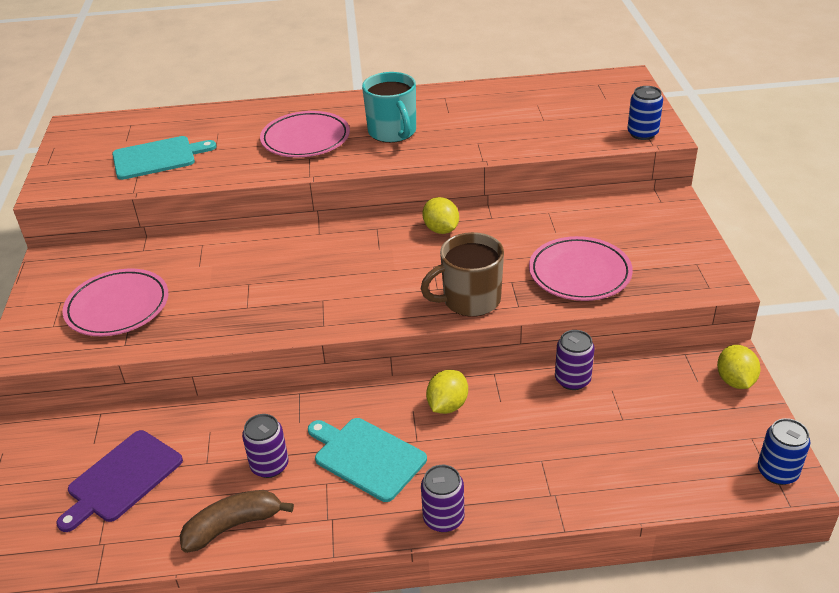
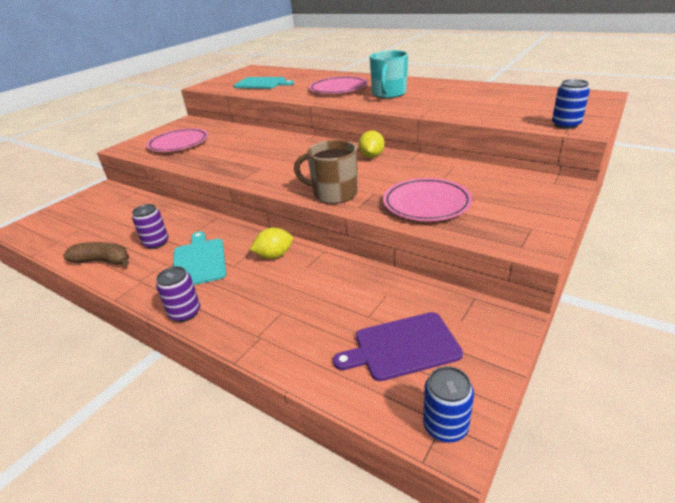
camera: 40 degrees right, 5 degrees down
(122, 479) = (102, 220): purple cutting board -> purple cutting board (402, 347)
(572, 380) = (367, 276): purple can -> none
(735, 381) = (495, 336): yellow lemon -> none

